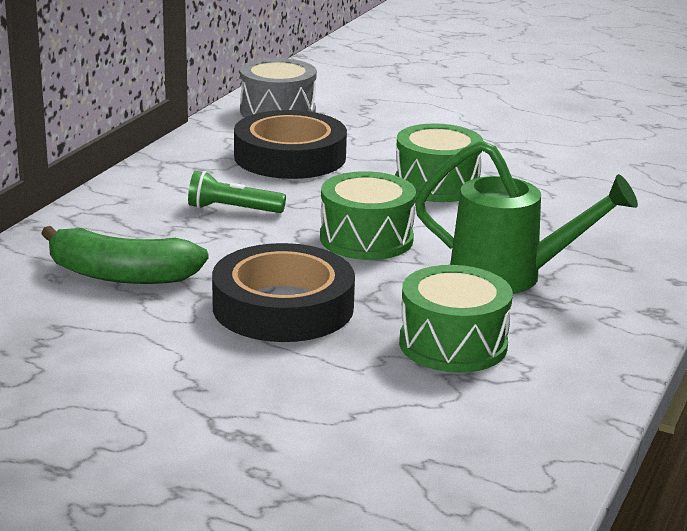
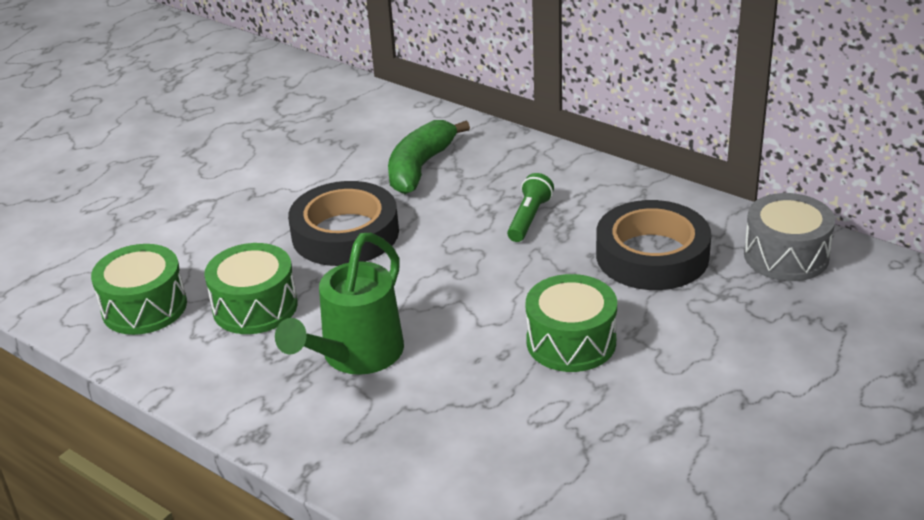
camera: 105 degrees right, 10 degrees up
(366, 239) = (453, 284): green drum -> green drum (144, 307)

